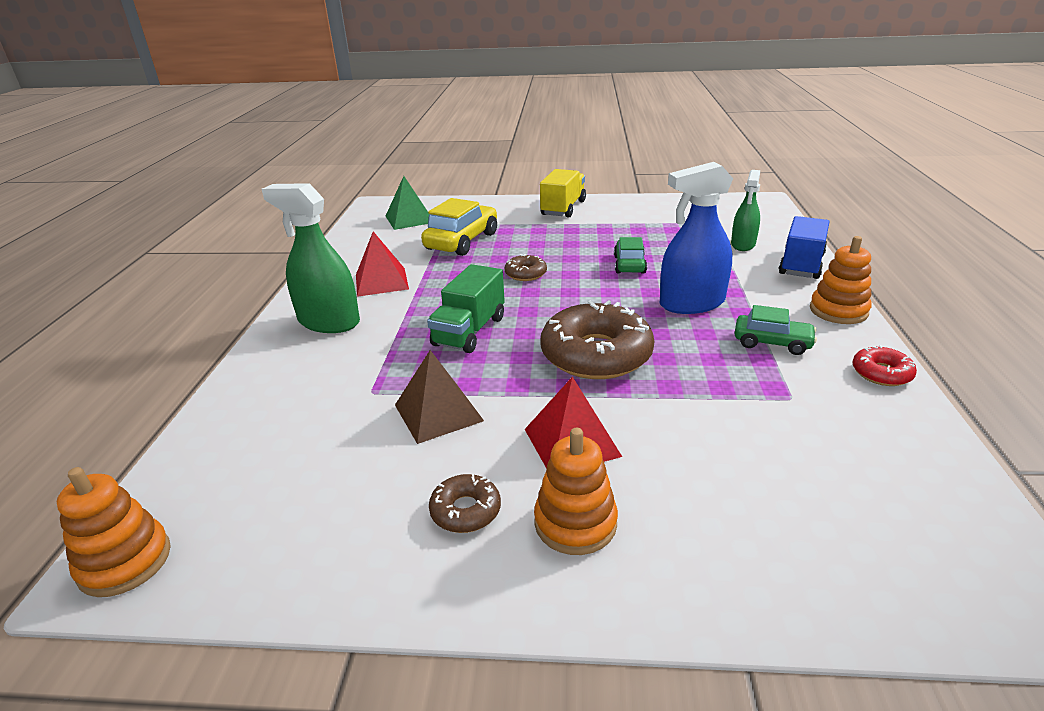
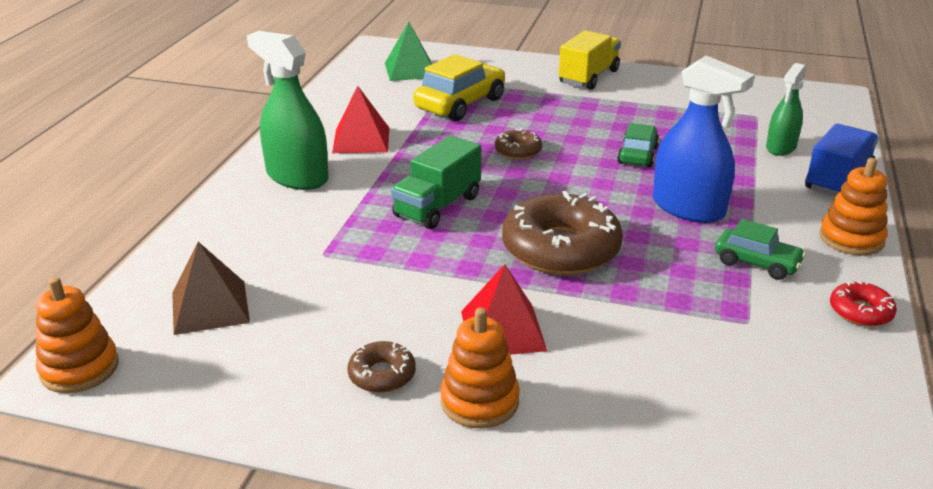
camera: 10 degrees right, 0 degrees up
(438, 413) = (382, 283): brown pyramid -> brown pyramid (210, 307)
(692, 303) = (688, 208): blue spray bottle -> blue spray bottle turned 135 degrees counterclockwise

